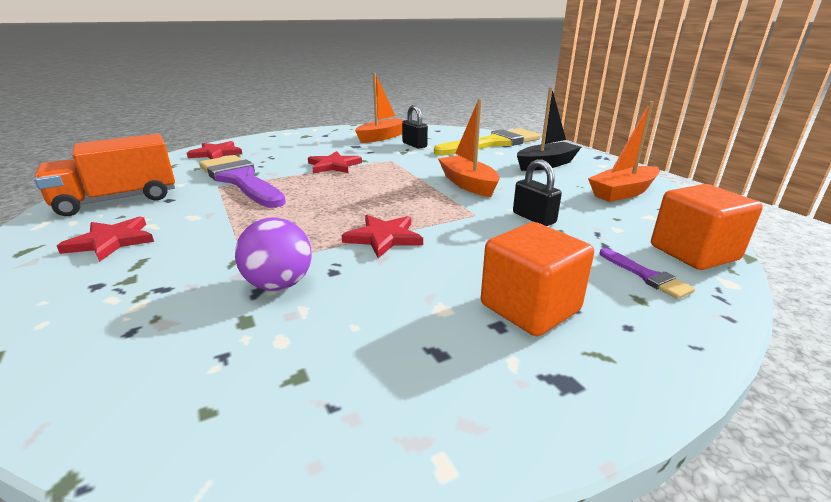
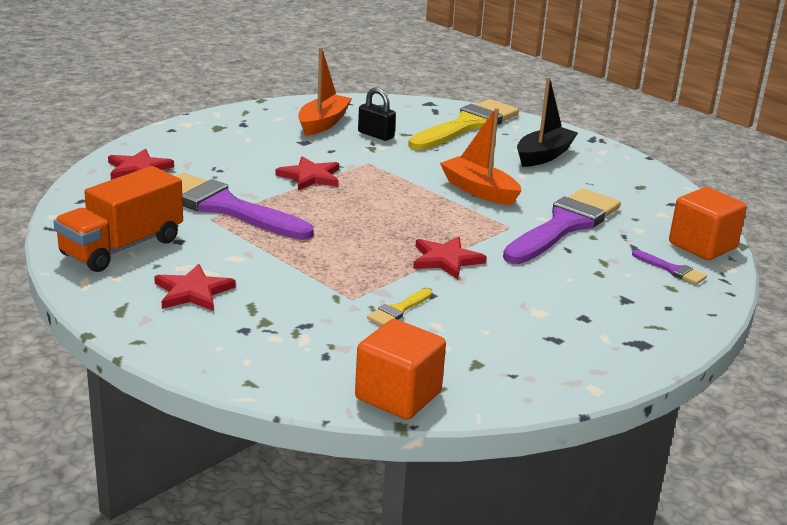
camera: 20 degrees left, 0 degrees up
(279, 284) = (398, 310): purple ball -> yellow brush
(530, 307) = (599, 303): orange cube -> orange cube (398, 396)
(534, 218) = (564, 225): black padlock -> purple brush
(622, 192) = (632, 188): orange boat -> none

